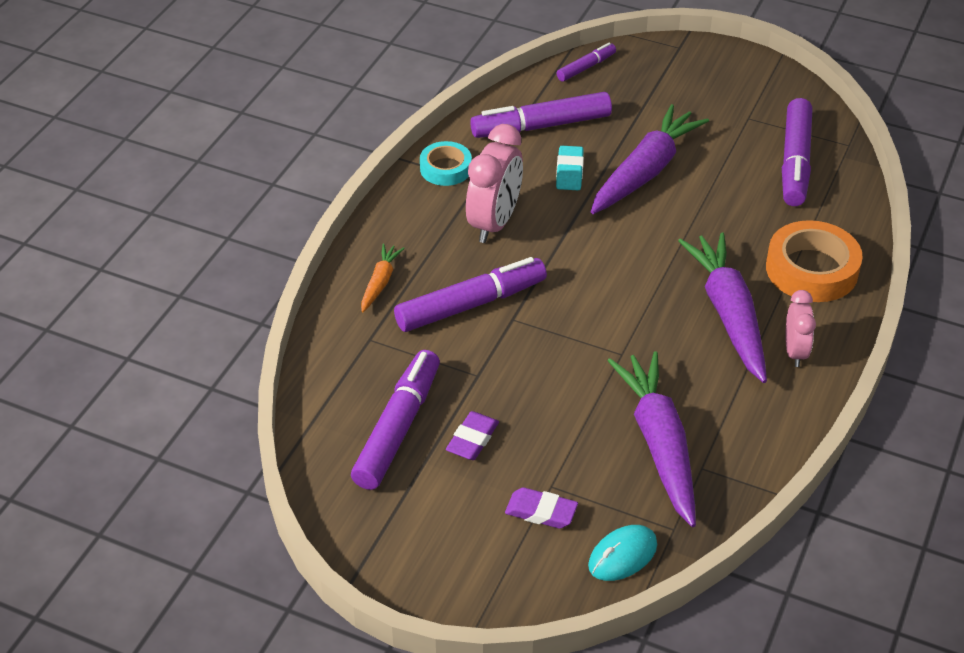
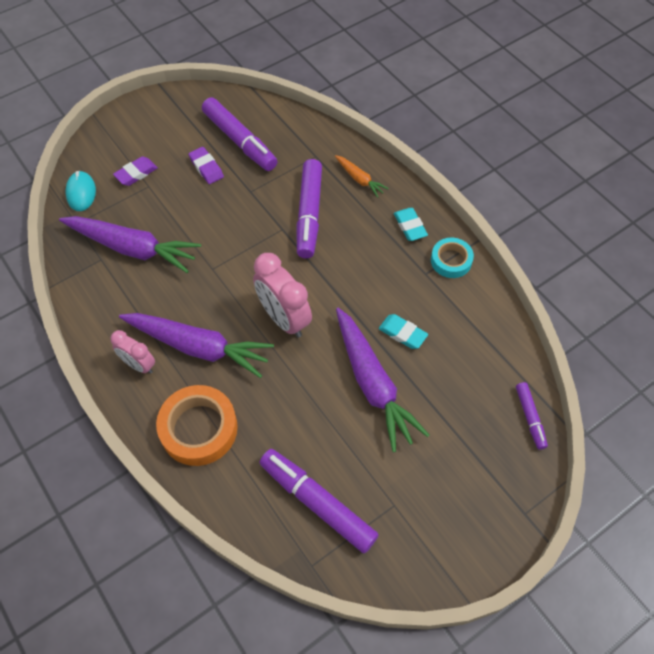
camera: 120 degrees right, 15 degrees up
(422, 214) = (410, 226): none -> turquoise eraser
(494, 223) = (376, 261): pink clock -> pink clock (284, 318)
(541, 126) = (467, 343): purple marker -> none

